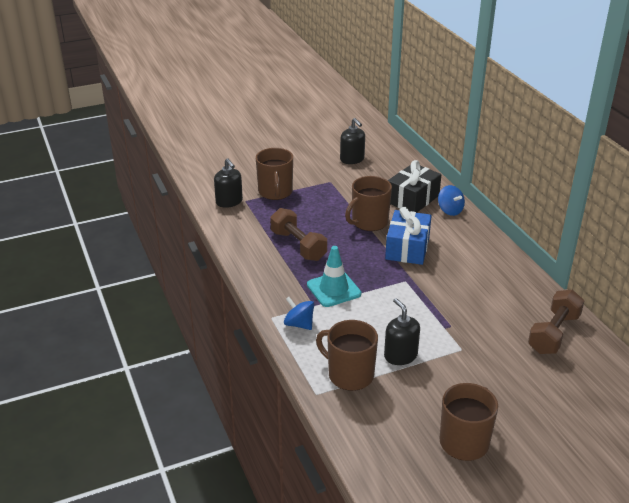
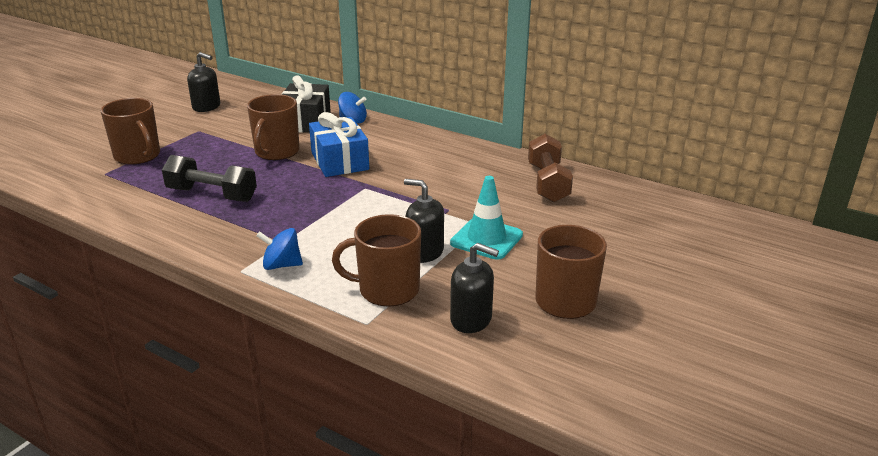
camera: 35 degrees left, 5 degrees down
(229, 202) = (82, 180): black soap dispenser -> black soap dispenser (471, 319)
(298, 246) = (212, 195): brown dumbbell -> black dumbbell
(333, 289) = (292, 220): turquoise traffic cone -> turquoise traffic cone (486, 239)

